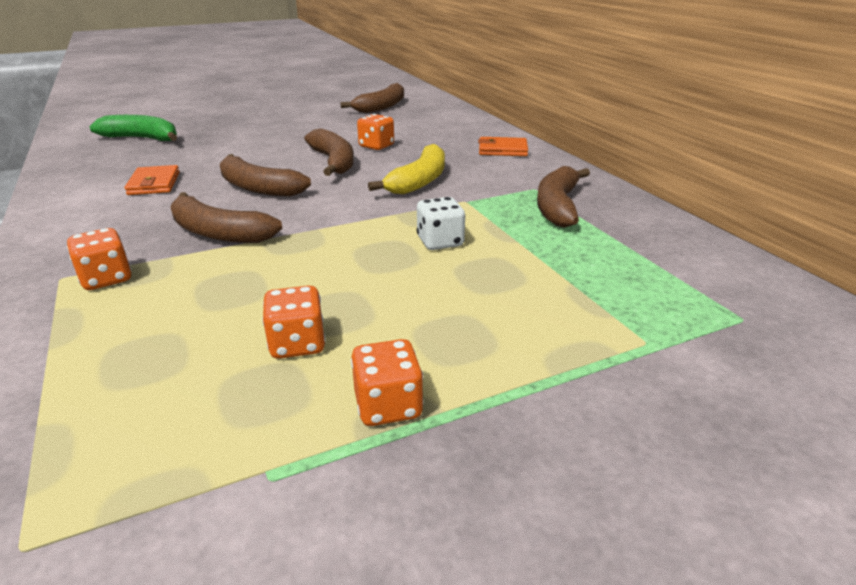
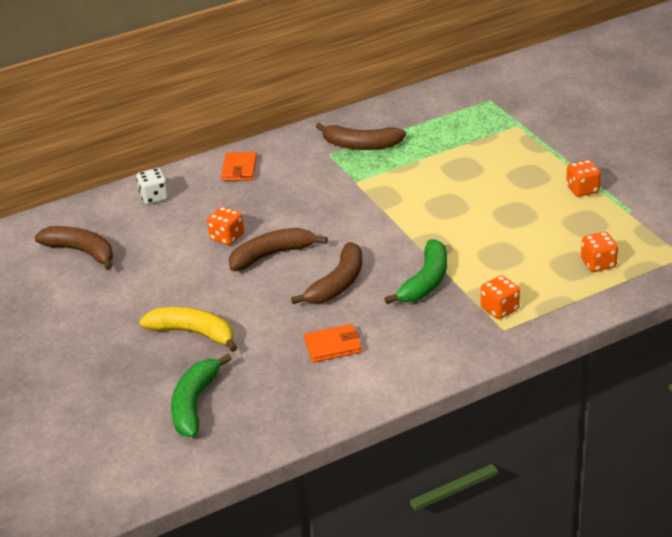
camera: 90 degrees left, 5 degrees up
(218, 233) = (425, 281): brown banana -> green banana
(297, 344) = (546, 221): orange dice -> orange dice (598, 264)
(419, 181) = (317, 205): yellow banana -> yellow banana (193, 333)
(440, 242) = (424, 188): white dice -> white dice (154, 197)

